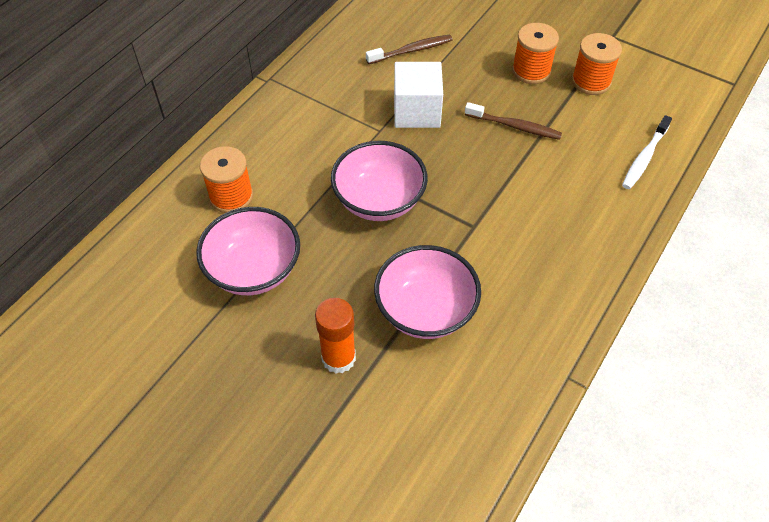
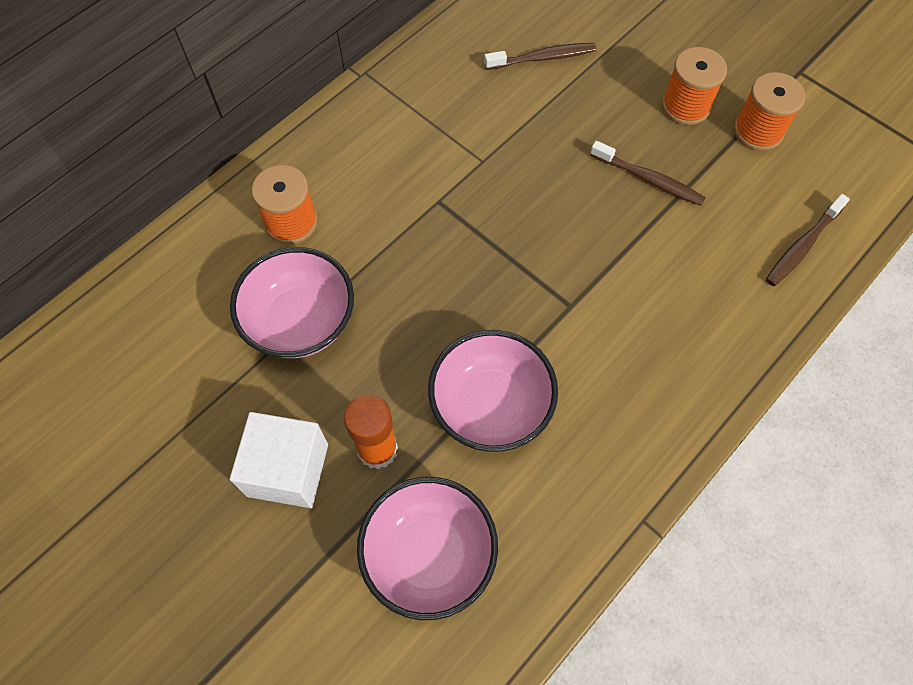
camera: 10 degrees right, 10 degrees up
(379, 200) = (464, 254): pink bowl -> pink bowl (429, 555)
(417, 111) = (532, 142): white cube -> white cube (288, 470)
(644, 158) = (802, 246): white toothbrush -> brown toothbrush

